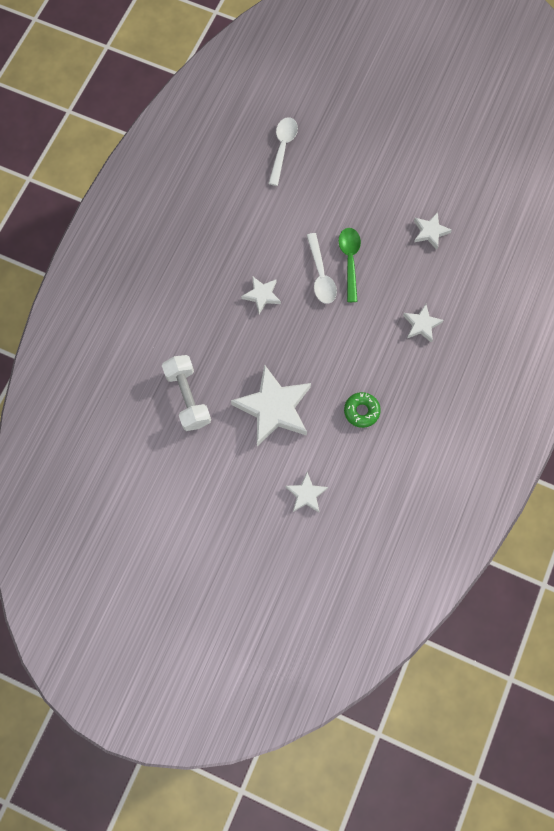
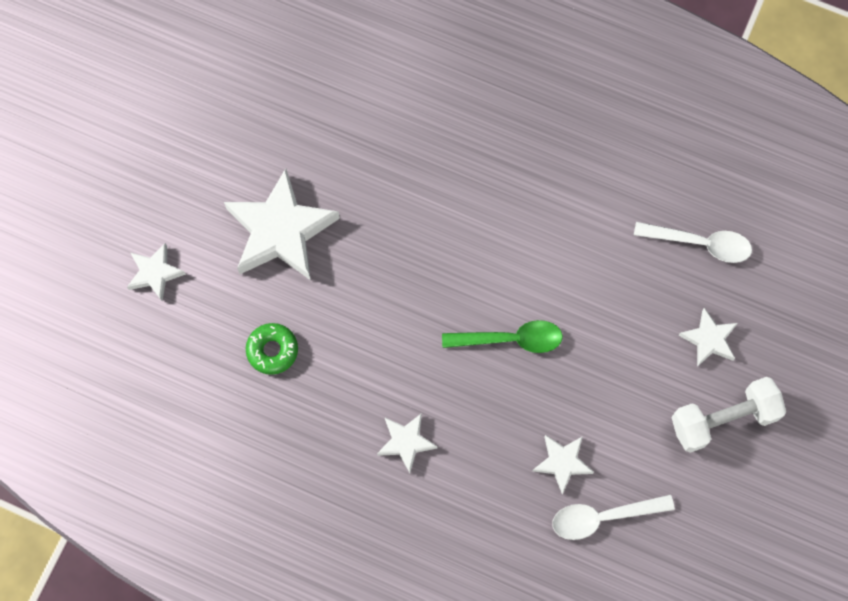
camera: 90 degrees right, 0 degrees up
(188, 397) = (299, 119): white dumbbell -> white dumbbell (723, 419)
(262, 295) = (453, 214): white star -> white star (709, 339)
(321, 275) = (486, 297): white spoon -> white spoon (603, 517)

